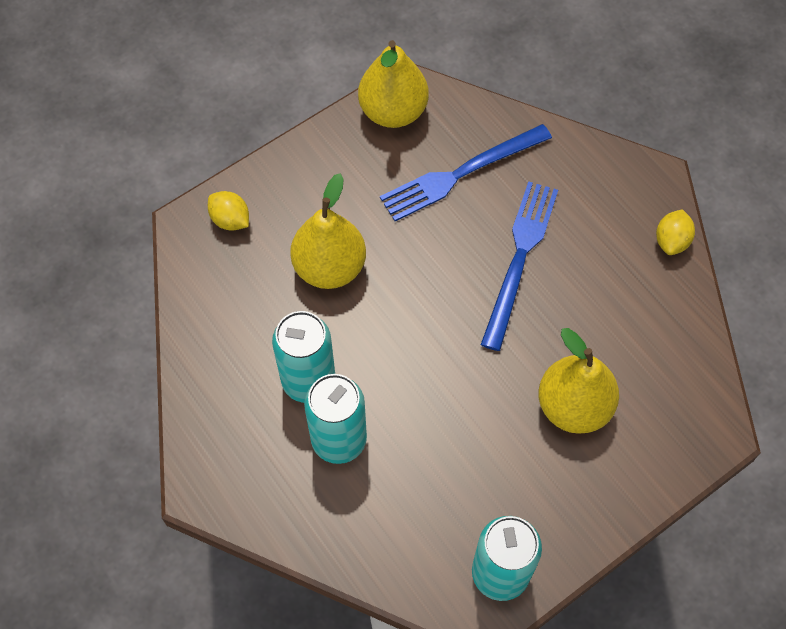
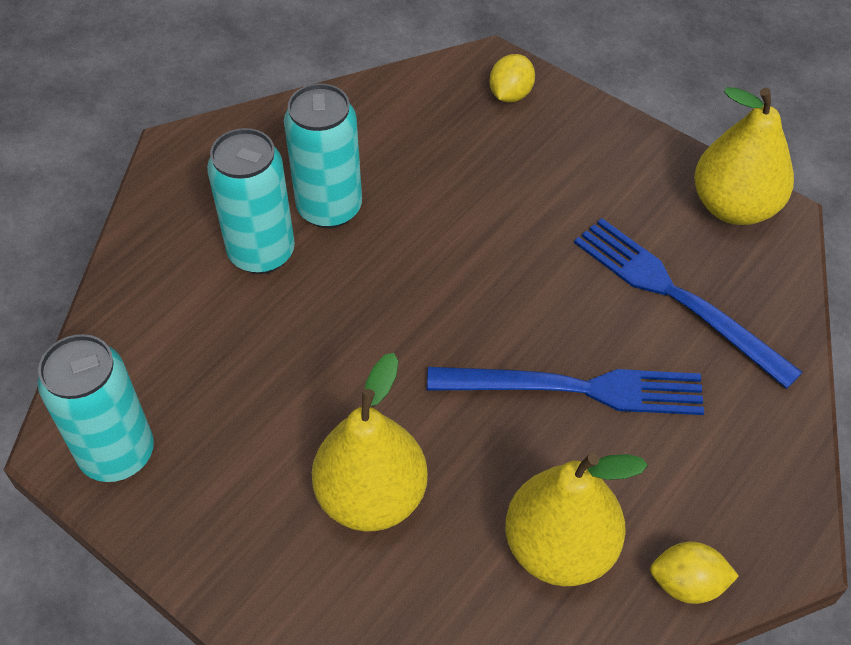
camera: 75 degrees right, 10 degrees down
(329, 267) = (484, 194): yellow pear -> yellow pear (559, 548)

